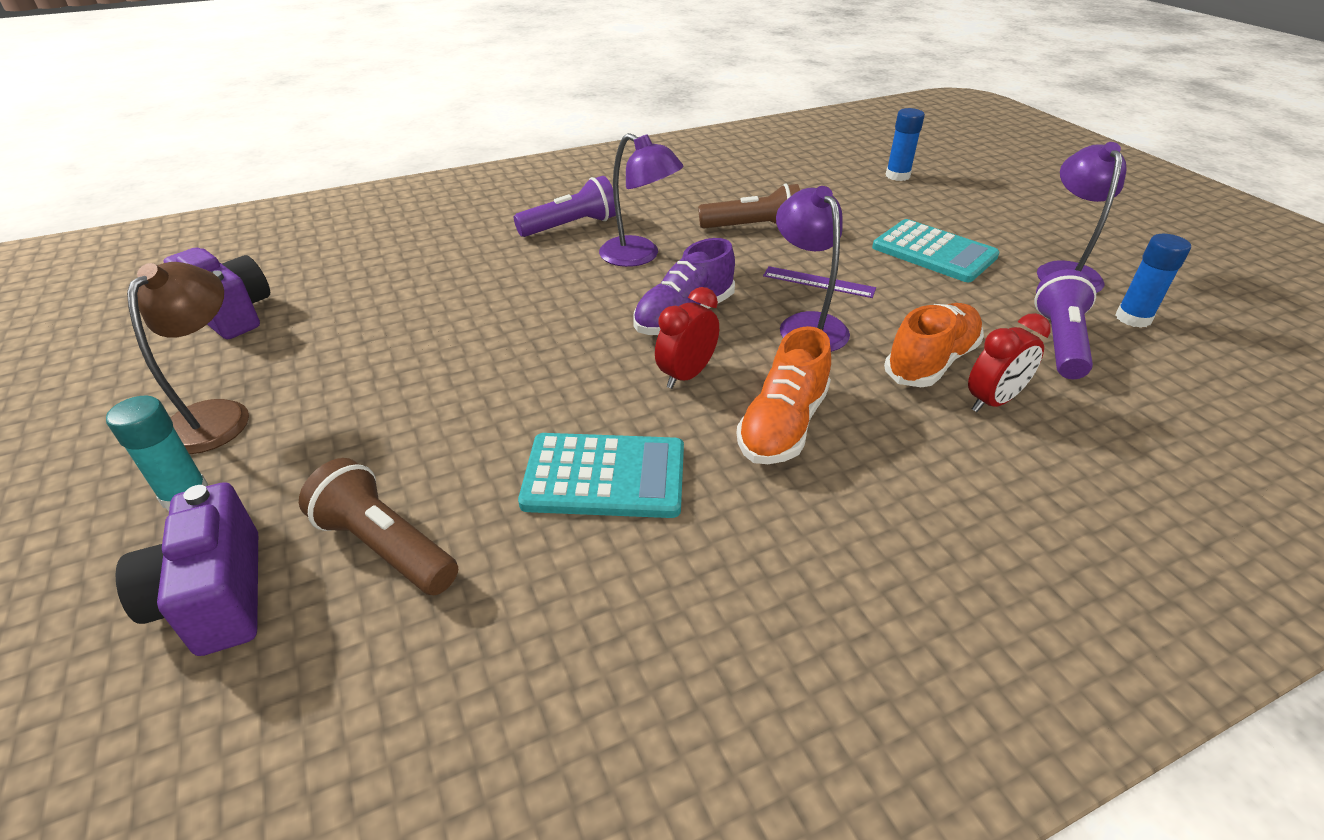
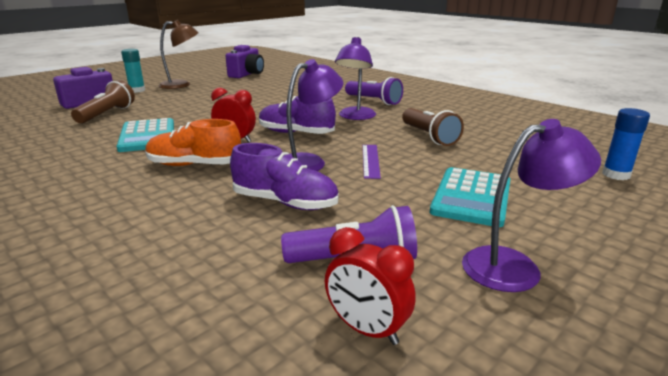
camera: 70 degrees right, 15 degrees down
(931, 362) = (285, 202): orange shoe -> purple shoe
(992, 401) = (241, 227): red clock -> red clock (367, 329)
(1133, 318) = (445, 311): blue glue stick -> none

